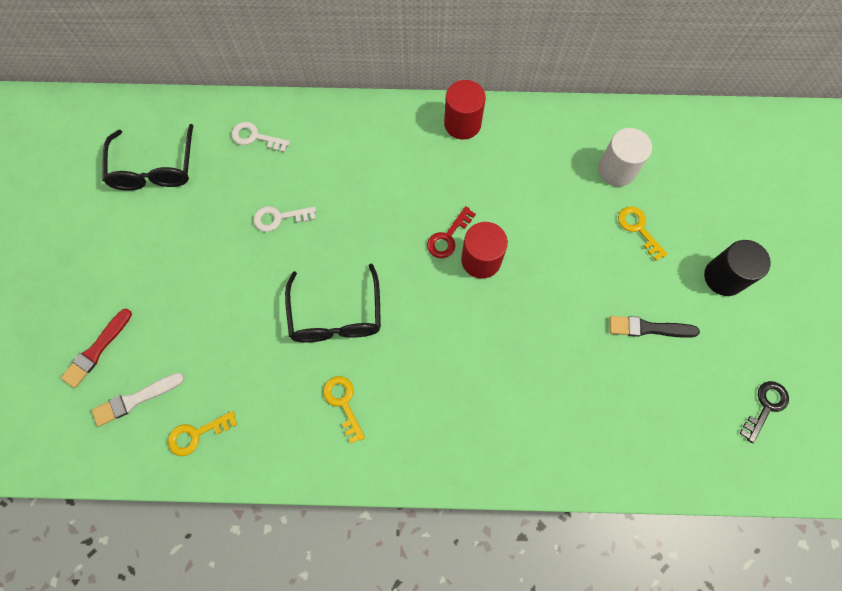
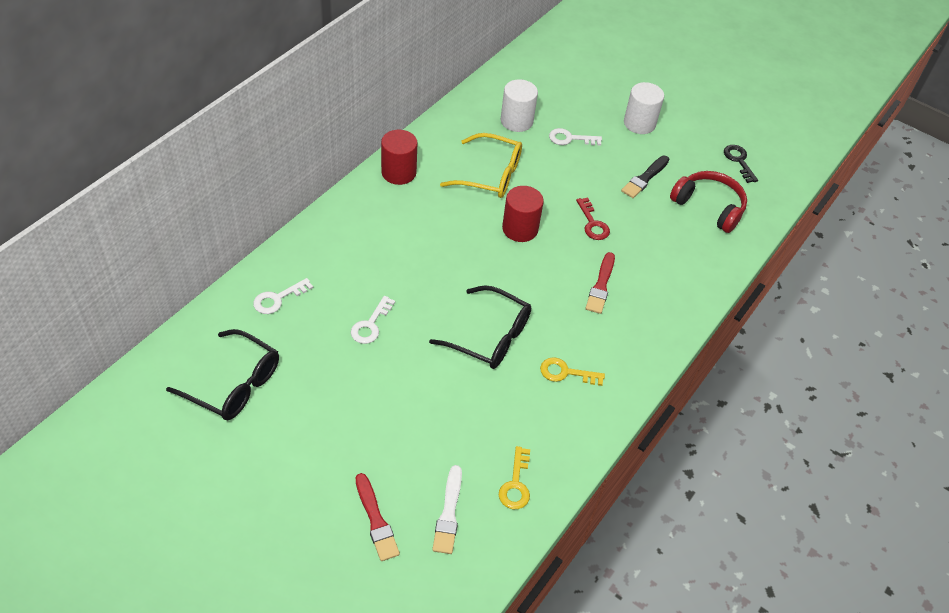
camera: 60 degrees left, 20 degrees down
(448, 237) = (485, 235): red key -> red key (593, 223)
(470, 371) = (601, 285): none -> red brush
(526, 194) = (490, 175): none -> yellow glasses
(638, 229) = (570, 139): yellow key -> white key
(666, 413) = (709, 207): none -> red headphones
(724, 277) = (639, 123): black cylinder -> white cylinder

